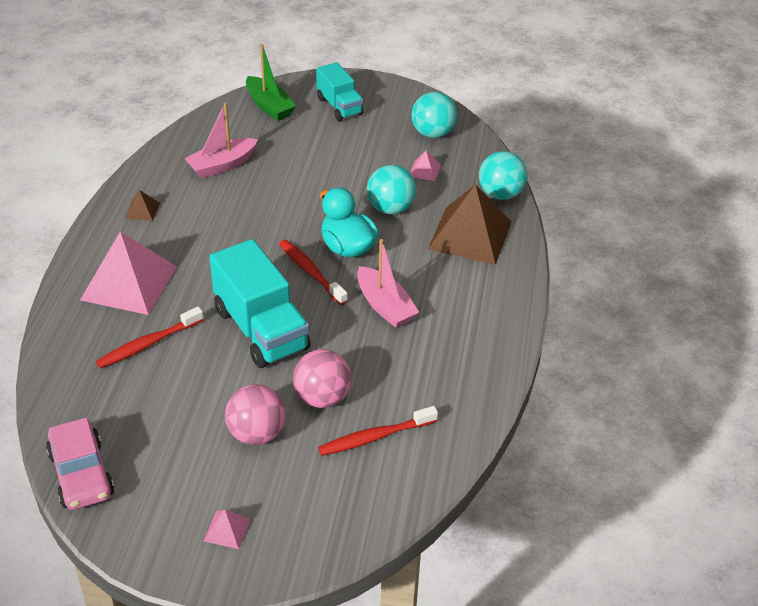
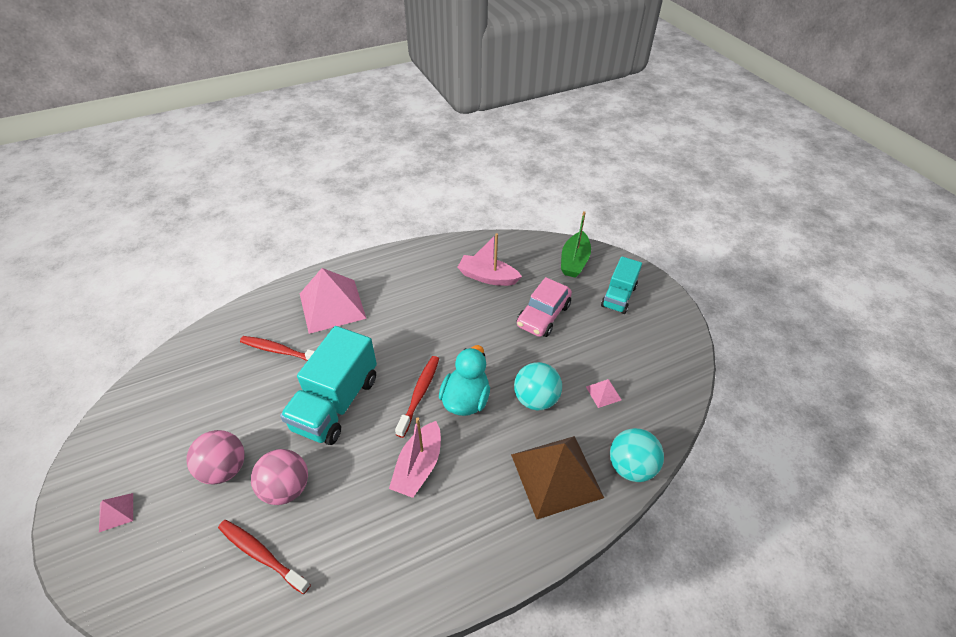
camera: 55 degrees right, 5 degrees up
(81, 474) = (139, 394): pink car -> pink car (543, 315)
(142, 210) = (406, 268): brown pyramid -> none
(433, 133) = (654, 371): turquoise ball -> none

